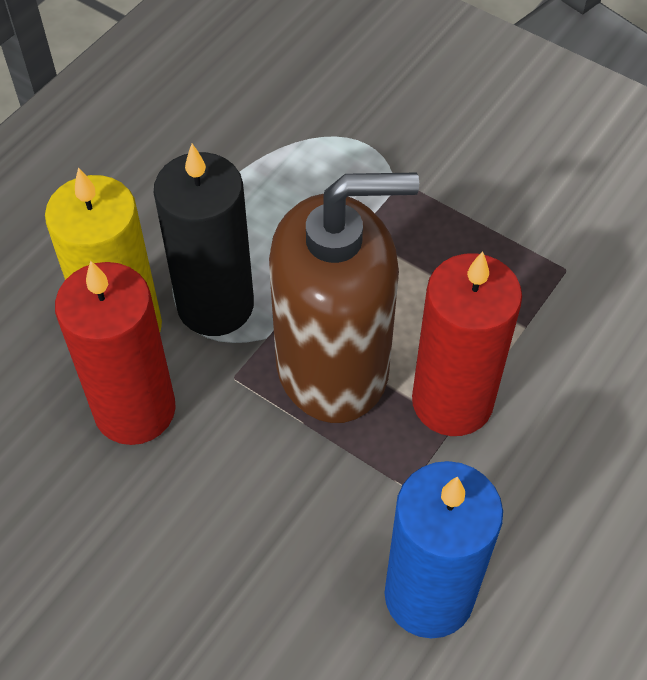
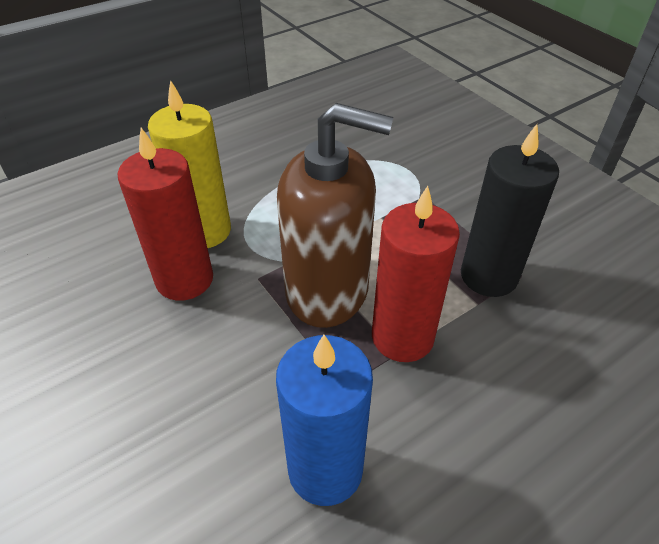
camera: 20 degrees right, 10 degrees down
(215, 305) = (268, 234): black candle -> black candle (488, 276)

